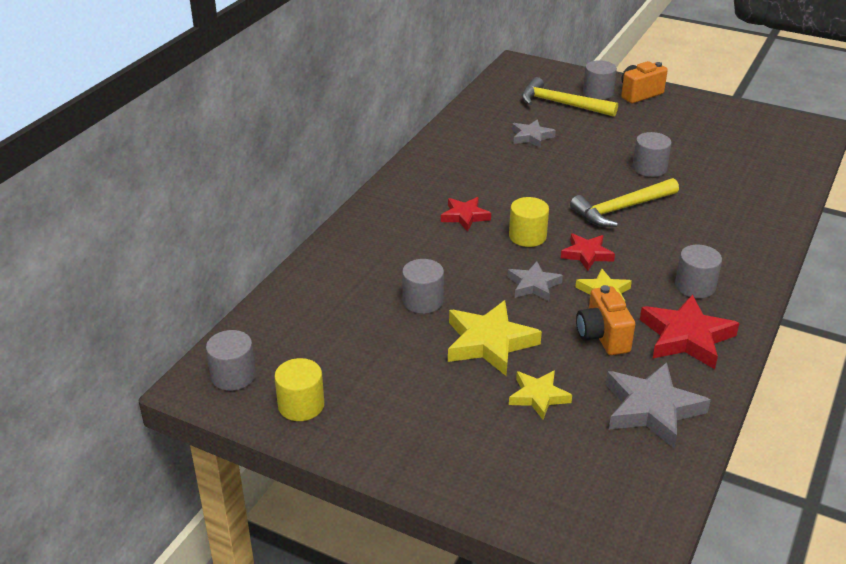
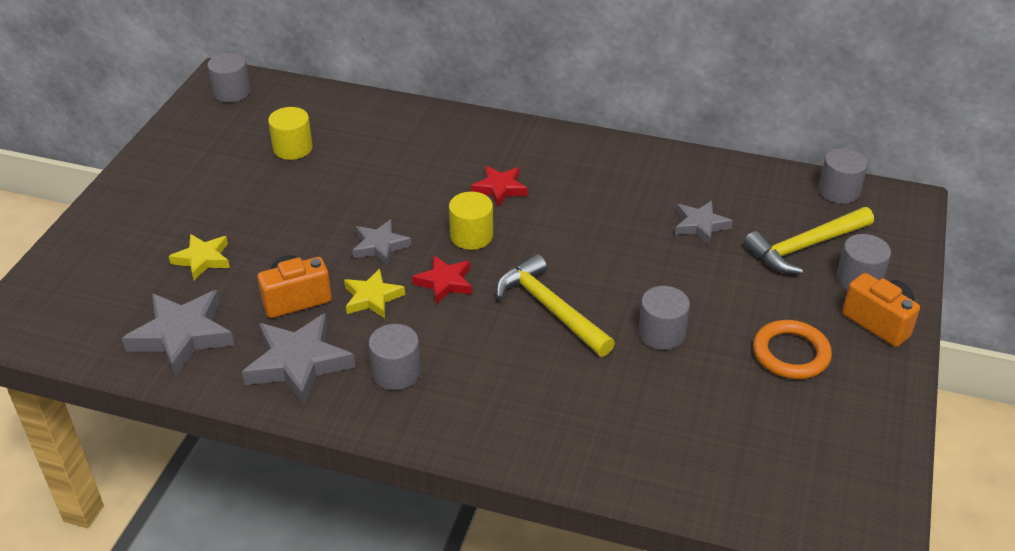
camera: 80 degrees right, 5 degrees up
(301, 405) = (195, 130): yellow cylinder -> yellow cylinder (293, 148)
(423, 301) = (343, 176): grey cylinder -> grey cylinder (839, 191)
(489, 343) = (281, 223): yellow star -> none
(561, 104) = (805, 247): yellow hammer -> yellow hammer turned 135 degrees counterclockwise
(669, 127) = (791, 354): none -> orange ring
(686, 337) = (298, 363): red star -> grey star

